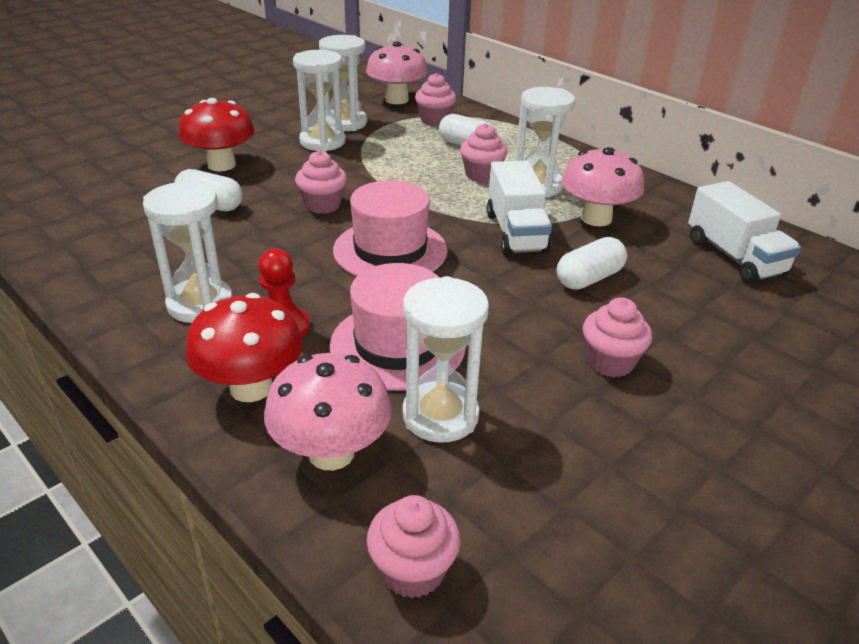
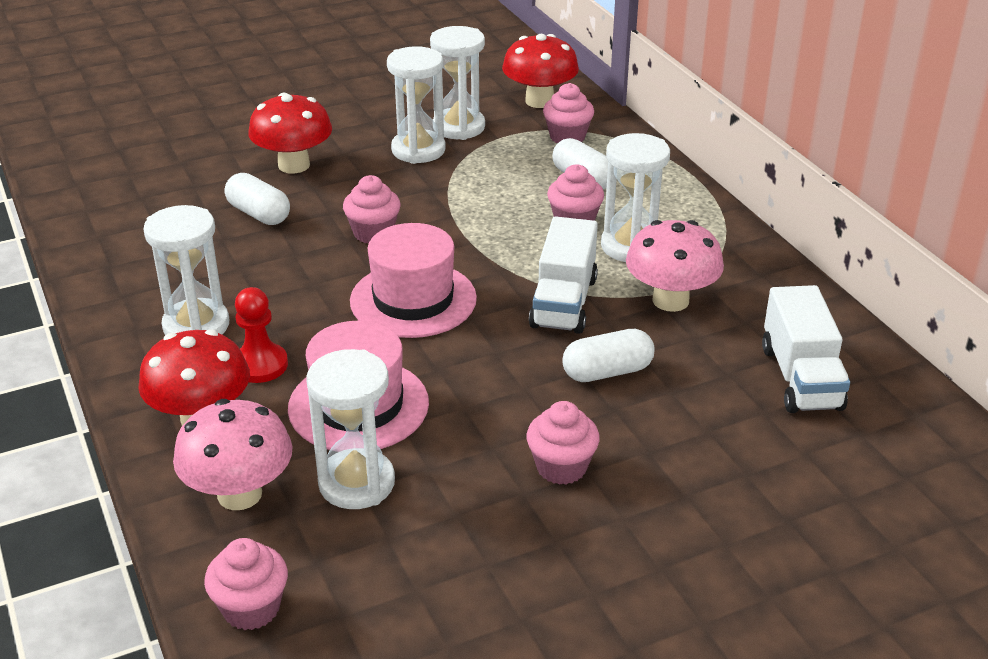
camera: 20 degrees right, 0 degrees up
(397, 100) = (539, 101): pink mushroom -> red mushroom

